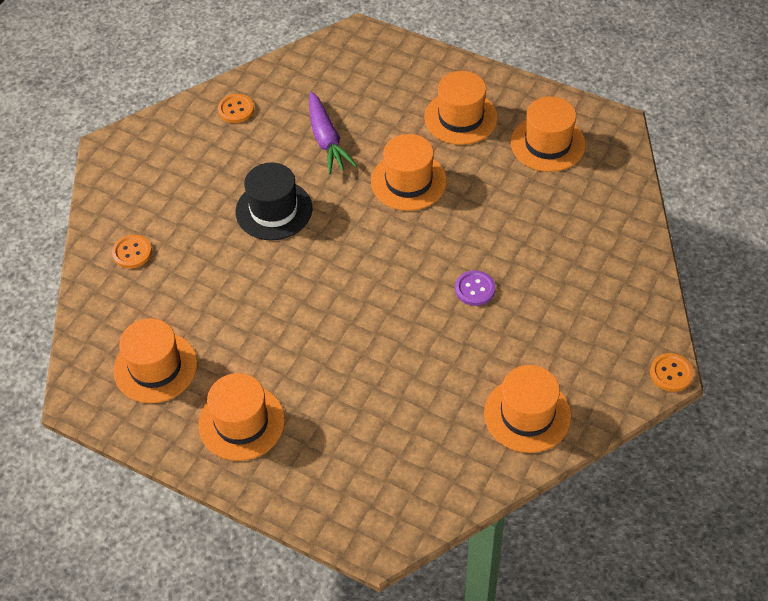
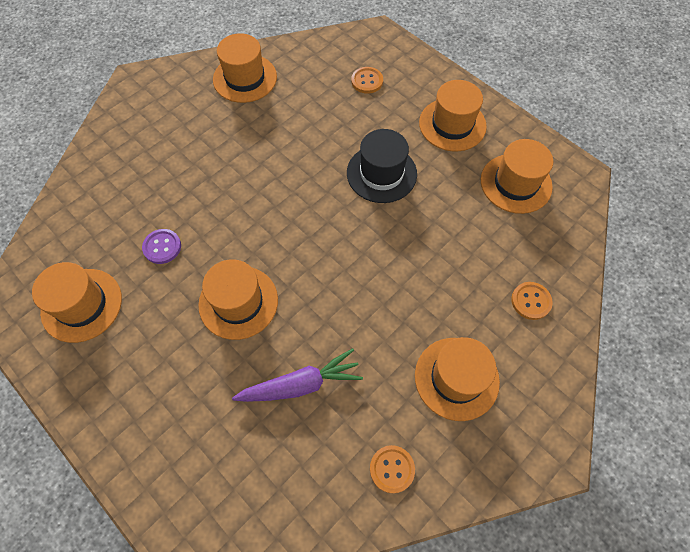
camera: 165 degrees left, 10 degrees up
(274, 210) = (382, 309): black hat -> black hat (381, 173)
(327, 140) = (301, 384): purple carrot -> purple carrot turned 75 degrees clockwise
(460, 117) = (146, 369): orange hat -> orange hat (456, 378)
(475, 289) = (233, 177): purple button -> purple button (162, 247)
(671, 373) = (130, 78): orange button -> orange button (367, 81)

